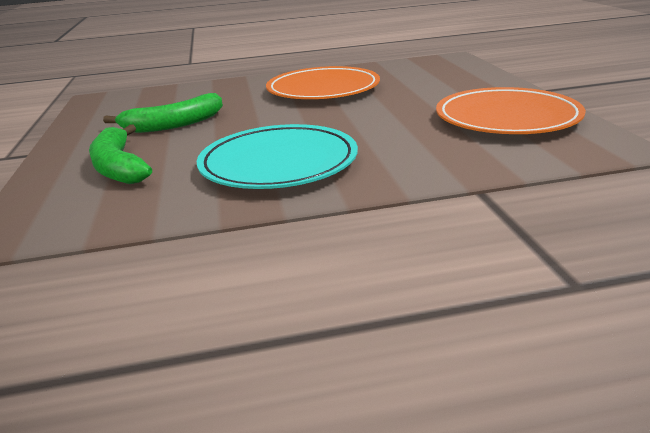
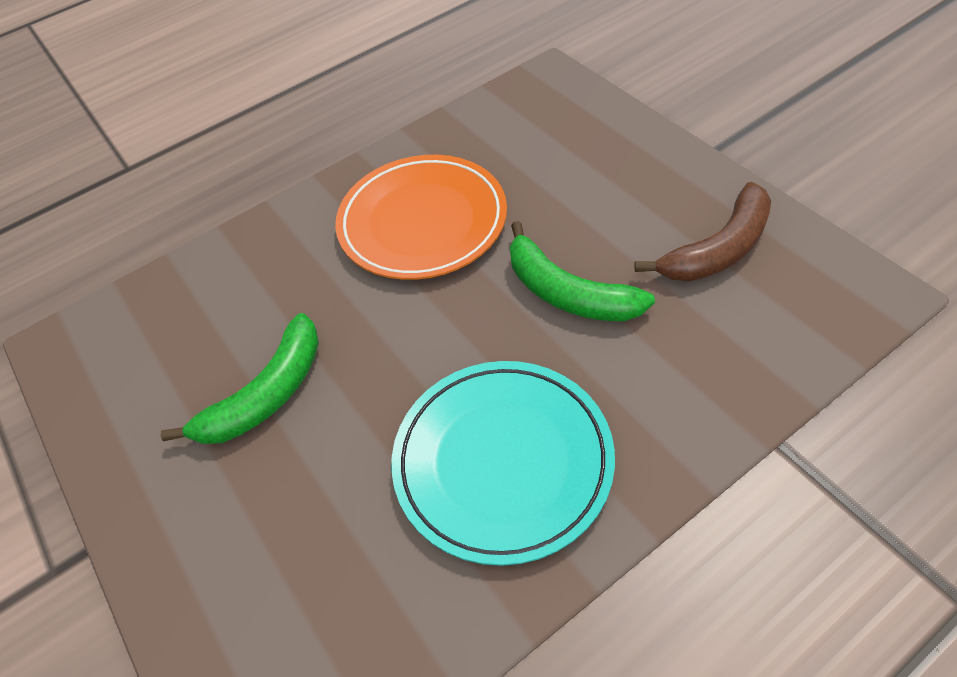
camera: 20 degrees left, 25 degrees up
(118, 167) = (277, 546): green banana -> green banana (567, 292)
(507, 118) = (718, 249): orange plate -> brown banana

